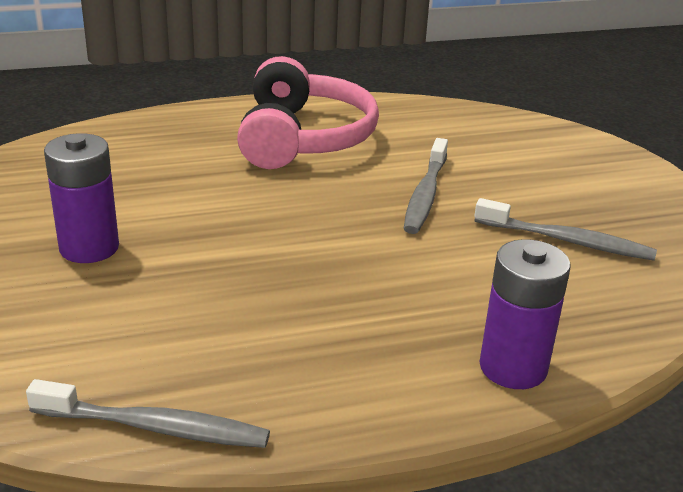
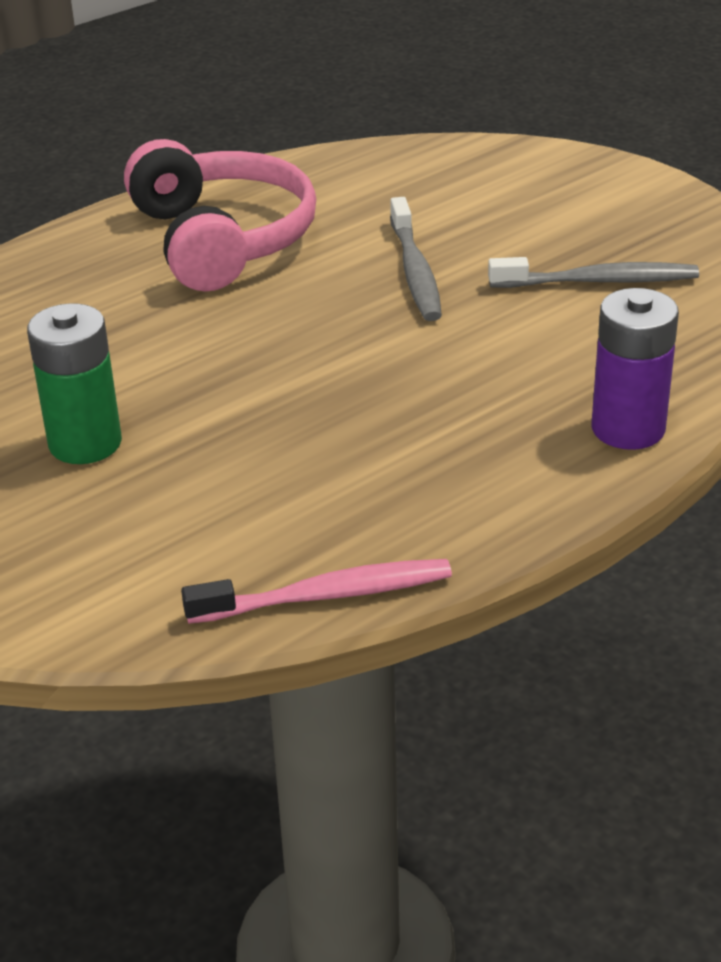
camera: 20 degrees left, 5 degrees up
(89, 248) = (85, 443): purple battery -> green battery
(154, 427) = (325, 596): grey toothbrush -> pink toothbrush

